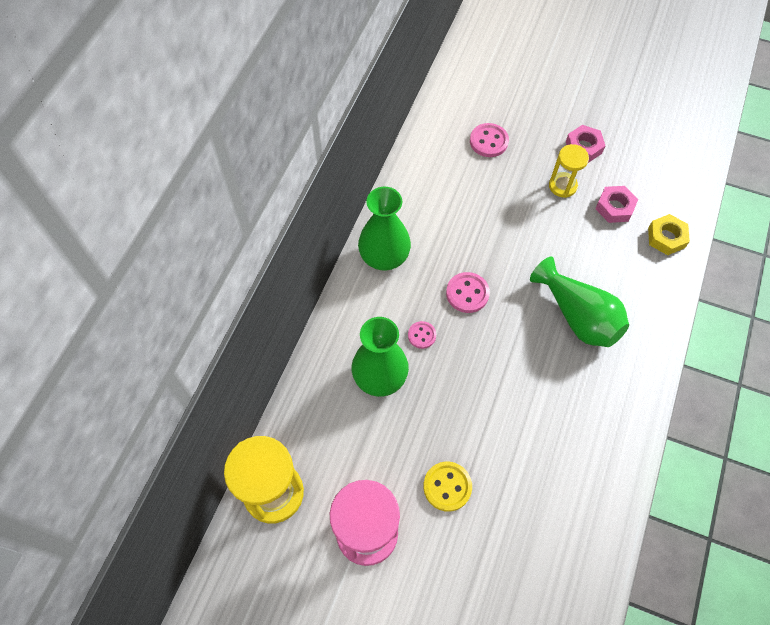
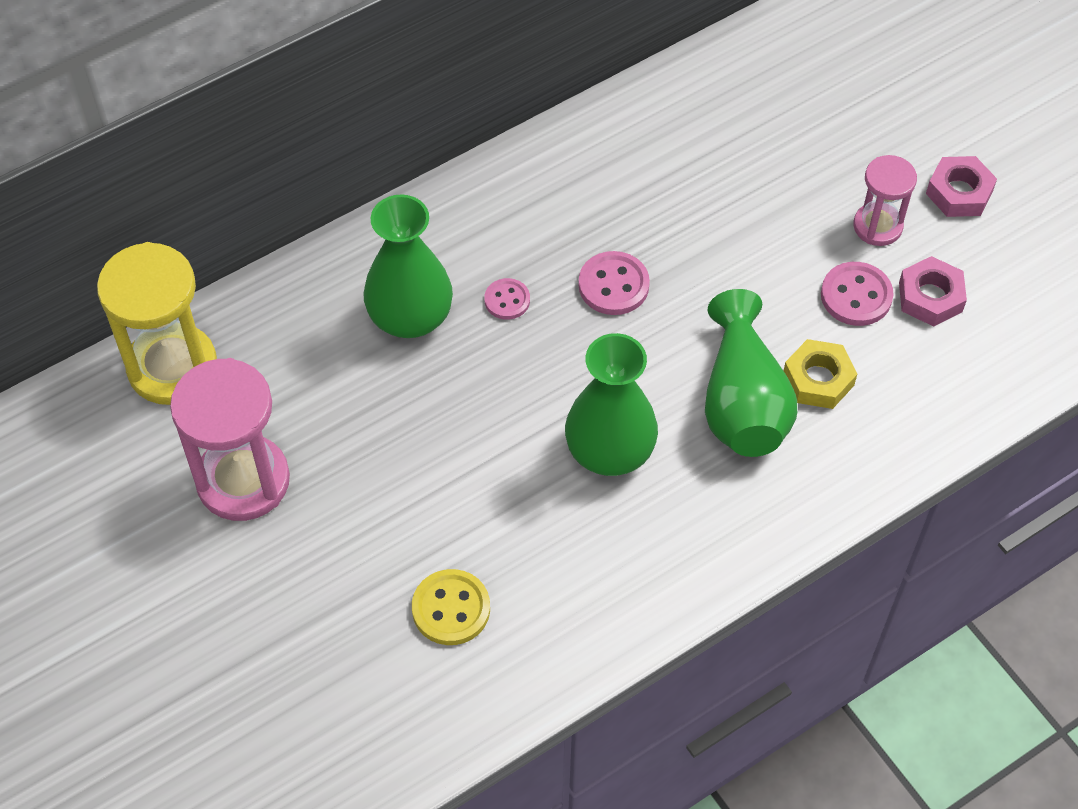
camera: 35 degrees right, 5 degrees down
(384, 256) = (541, 177): green vase -> green vase (610, 451)
(447, 486) = (385, 492): yellow button -> yellow button (451, 609)
(488, 141) = (821, 109): pink button -> pink button (856, 296)
(562, 186) = (877, 226): yellow hourglass -> pink hourglass
(666, 237) = (972, 379): yellow nut -> yellow nut (818, 379)

